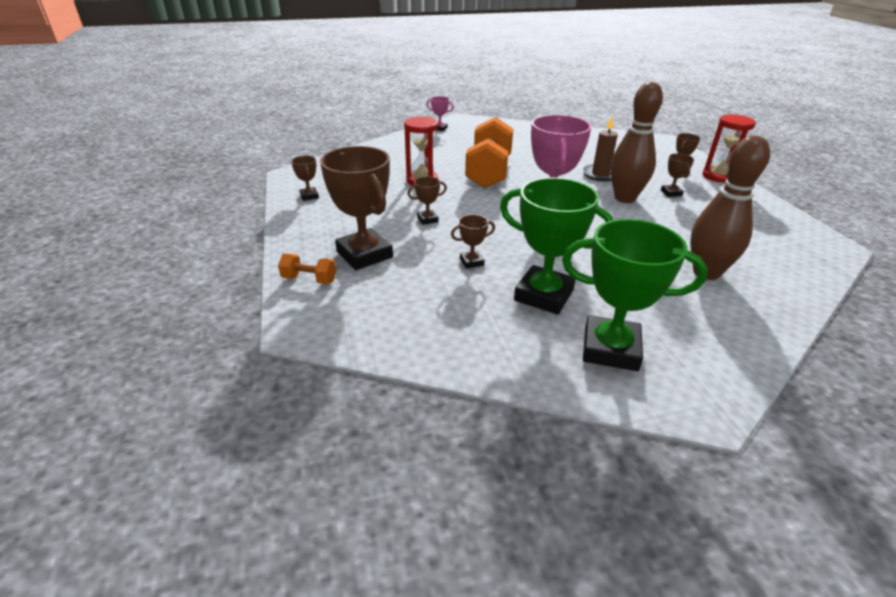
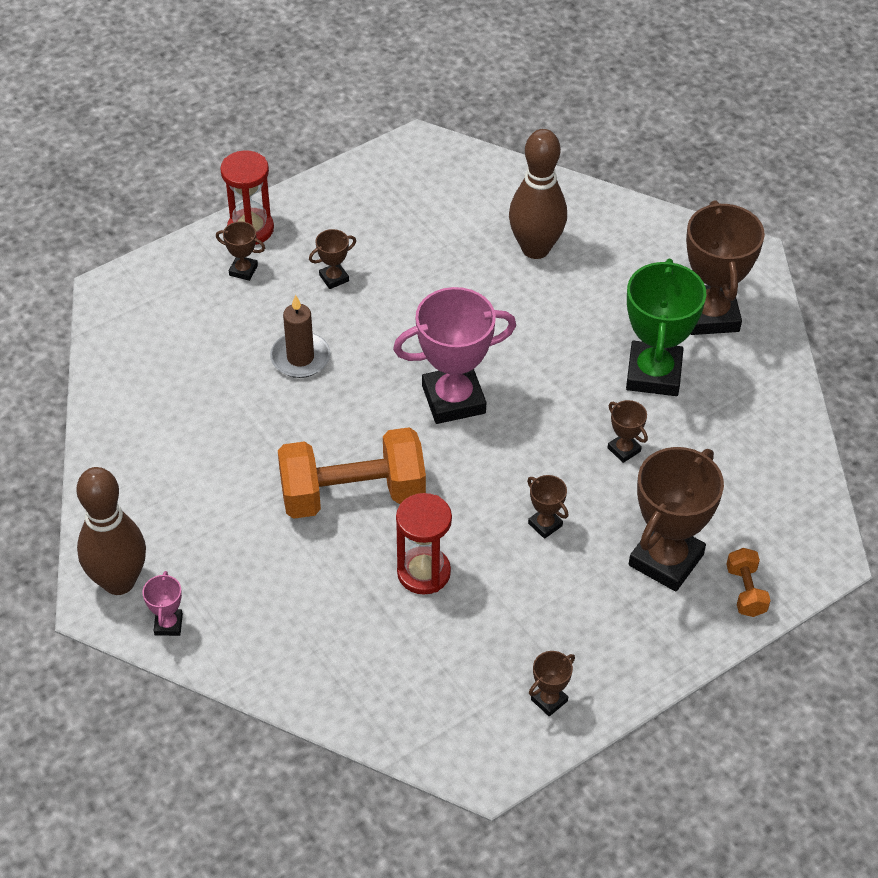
camera: 110 degrees left, 15 degrees up
(610, 349) = (710, 315): green trophy -> brown trophy
(624, 198) = (374, 325): brown bowling pin -> brown bowling pin (119, 581)

